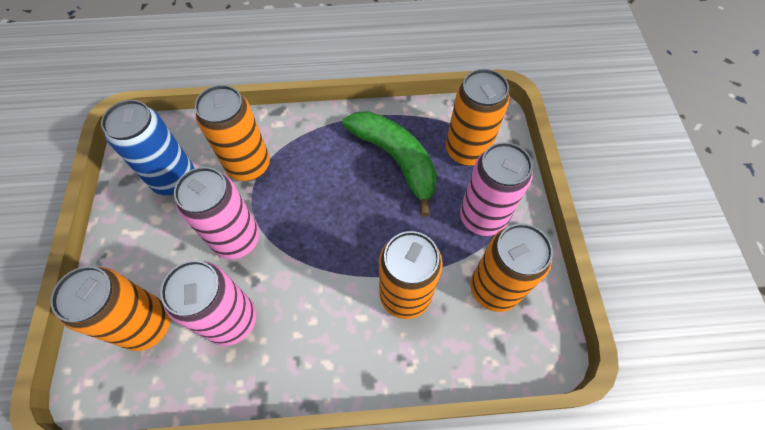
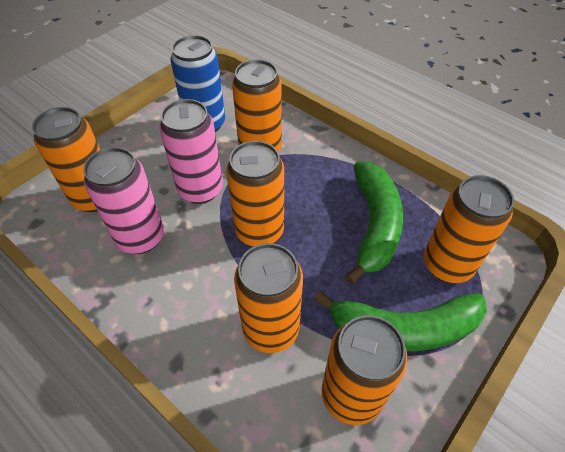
camera: 45 degrees right, 10 degrees down
(321, 233) = (259, 231): none -> orange can
(482, 217) = (404, 328): pink can -> green banana

